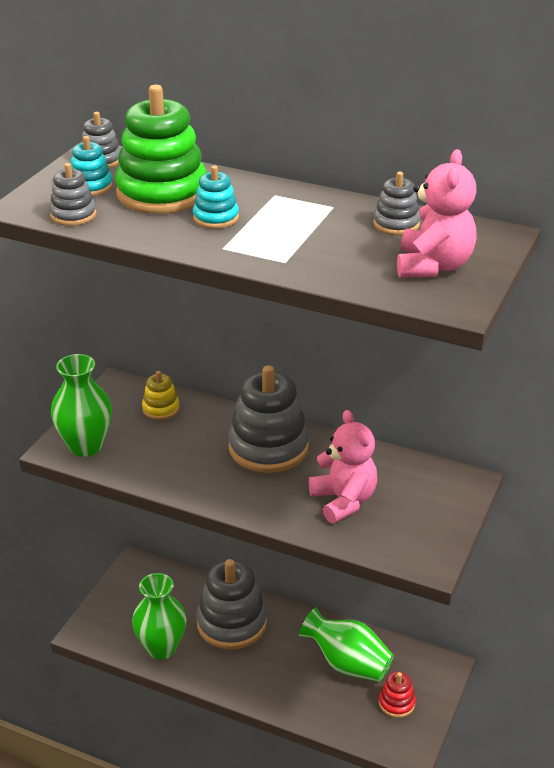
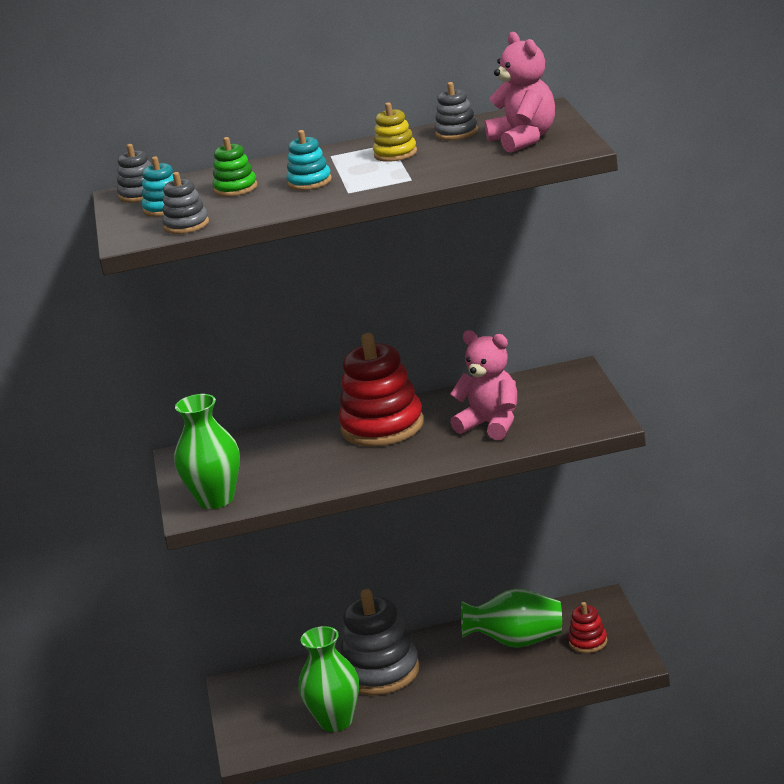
camera: 30 degrees left, 10 degrees down
(161, 409) = (248, 449): yellow stacking toy -> yellow stacking toy (395, 154)
(162, 193) = (236, 188): green stacking toy -> green stacking toy, size x0.49
(268, 448) = (382, 427): grey stacking toy -> red stacking toy

